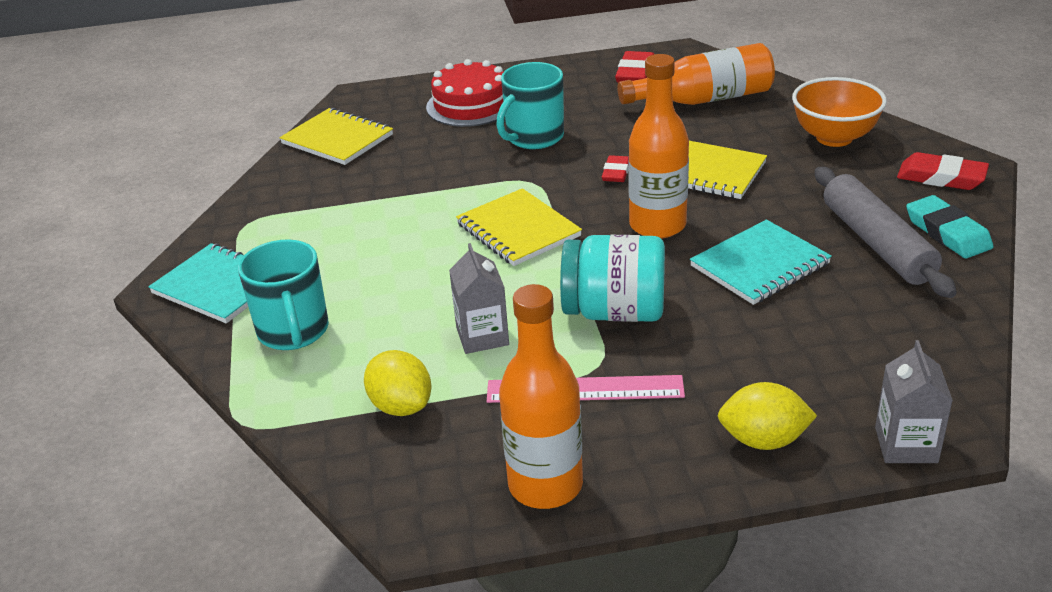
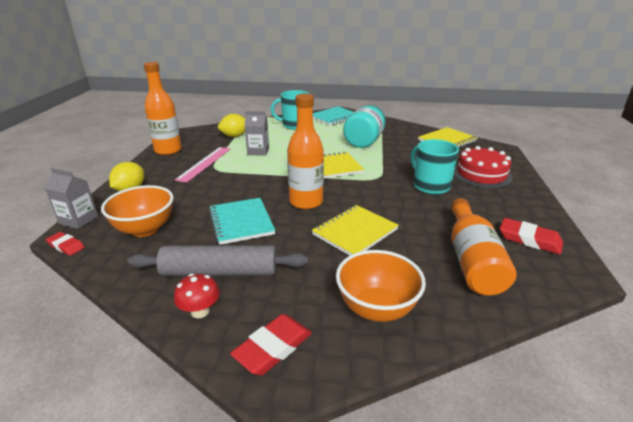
camera: 105 degrees right, 5 degrees down
(614, 312) = (245, 177): turquoise jar -> turquoise jar (364, 142)
(616, 172) = (373, 202): red eraser -> red eraser (66, 246)
(858, 350) = (145, 229): none -> orange bowl
(947, 232) = (200, 311): turquoise eraser -> red mushroom

